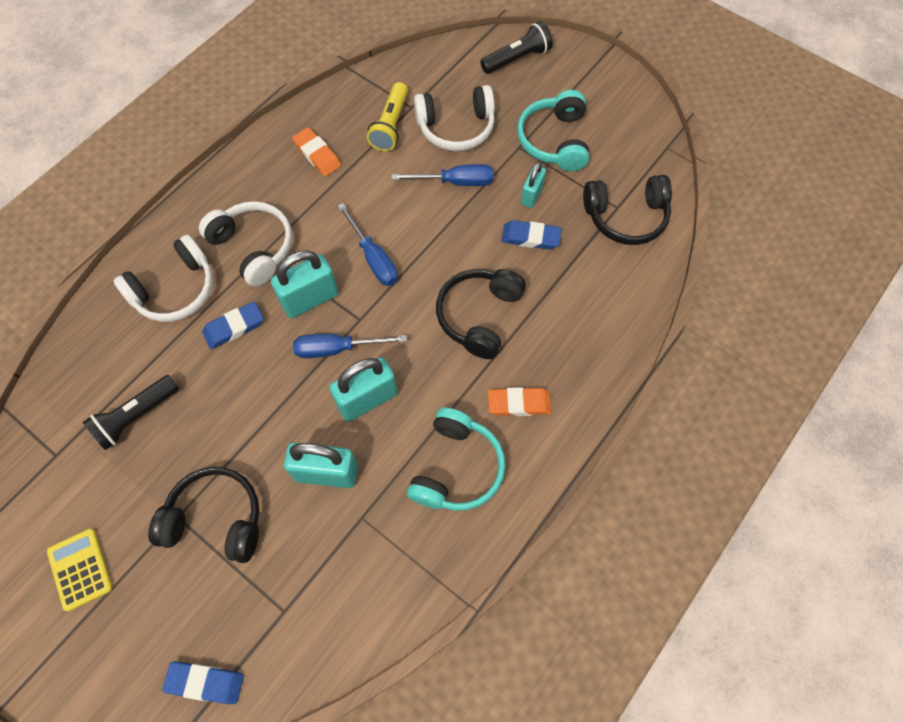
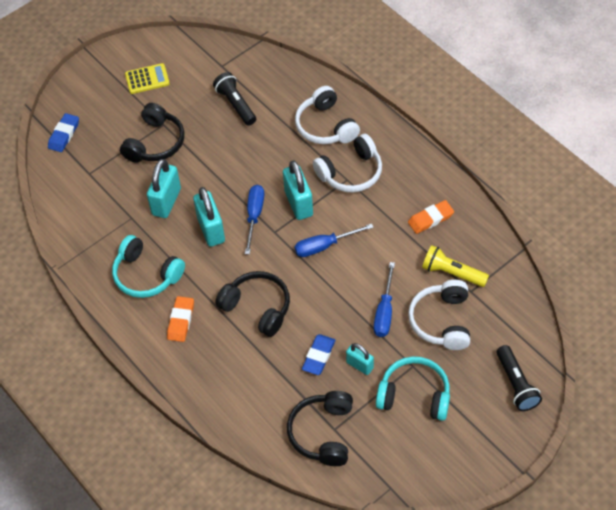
camera: 105 degrees right, 10 degrees down
(234, 327) = (287, 158): blue eraser -> none

